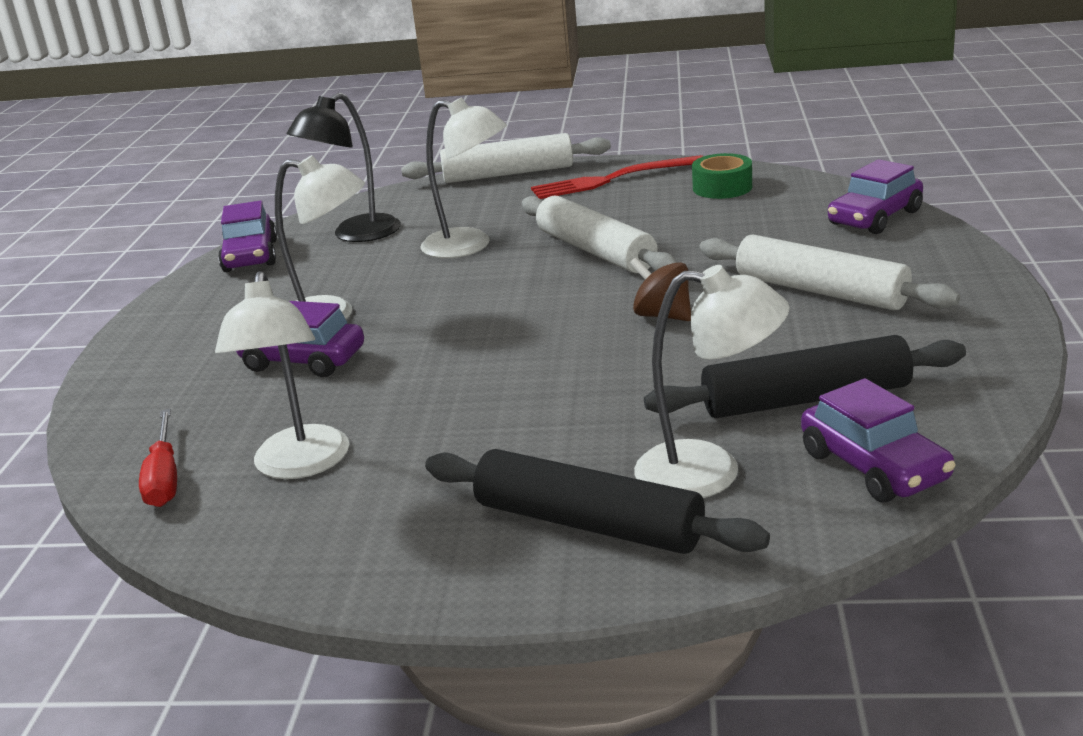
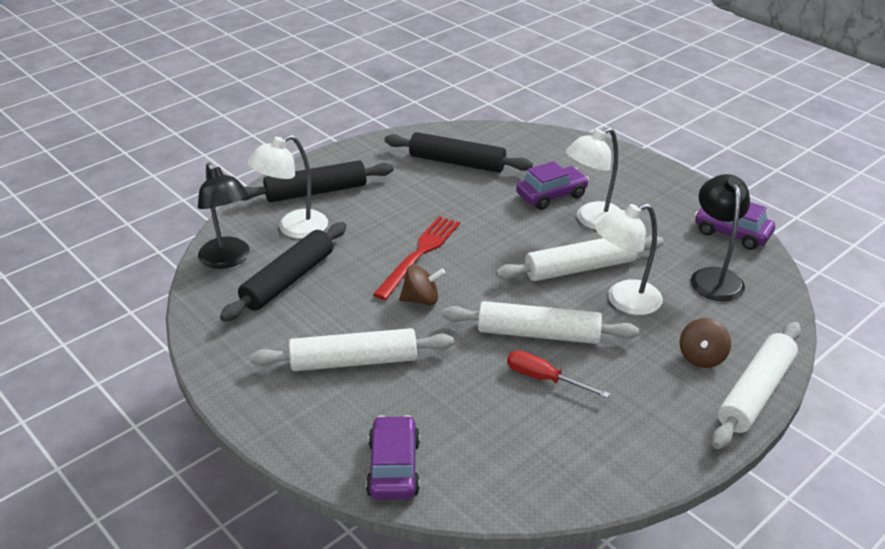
camera: 130 degrees right, 10 degrees up
(164, 478) = (497, 138): red screwdriver -> red screwdriver (544, 379)
(300, 465) = (457, 162): white lamp -> black rolling pin
(446, 282) = (580, 268): none -> white rolling pin
(497, 198) = (701, 357): none -> brown spinning top
(613, 179) = (662, 426): red fork -> red fork (419, 254)
(722, 187) = (559, 457): green tape -> none
(874, 466) = (228, 259): purple car -> black lamp

